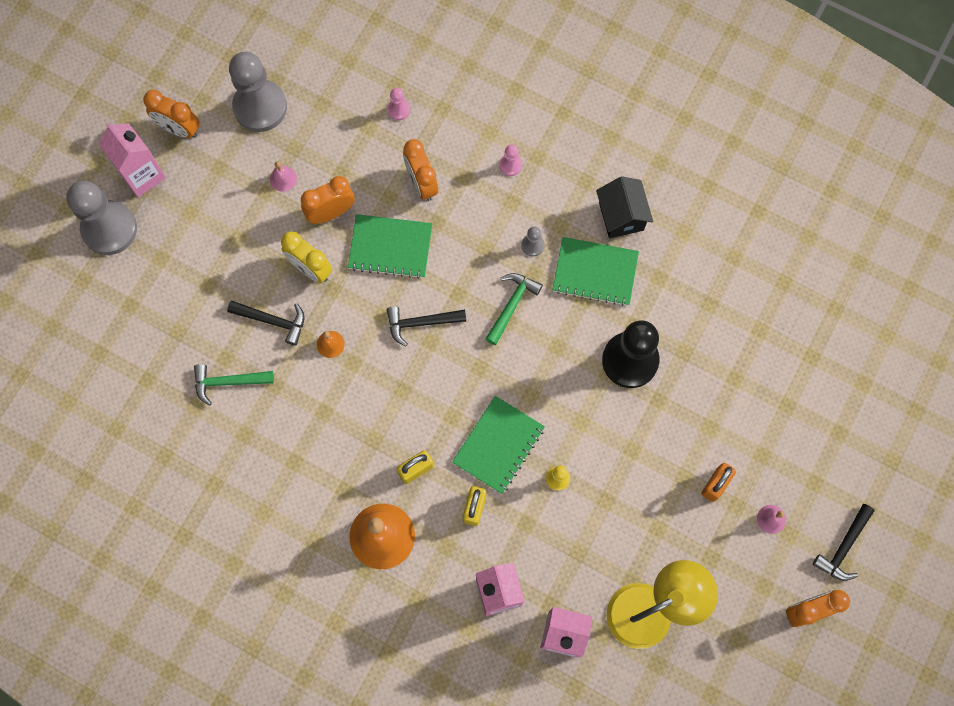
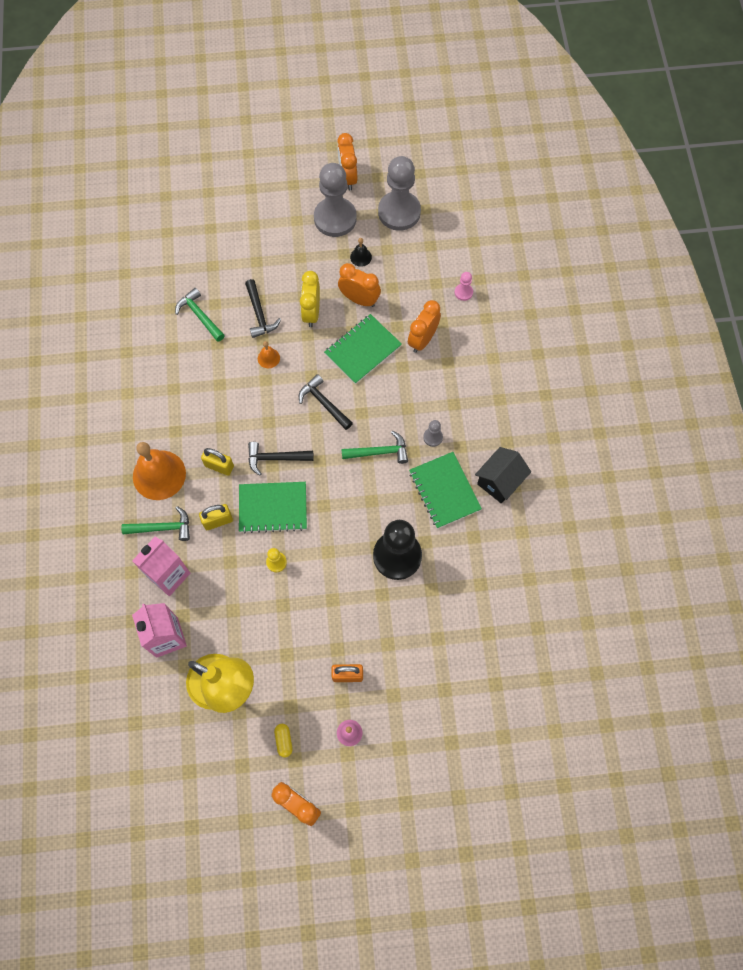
camera: 55 degrees right, 5 degrees down
(109, 229) = (252, 184): grey pawn -> grey pawn (335, 218)
(142, 175) = (301, 178): pink carton -> none
(283, 178) = (361, 257): pink bell -> black bell
(390, 247) = (363, 350): green notebook -> green notebook turned 75 degrees clockwise
(443, 568) = (162, 528): none -> green hammer
(510, 165) = (479, 386): pink pawn -> none
(739, 585) = (284, 741): none -> yellow capsule
(843, 547) = (365, 801): black hammer -> black hammer (276, 458)

